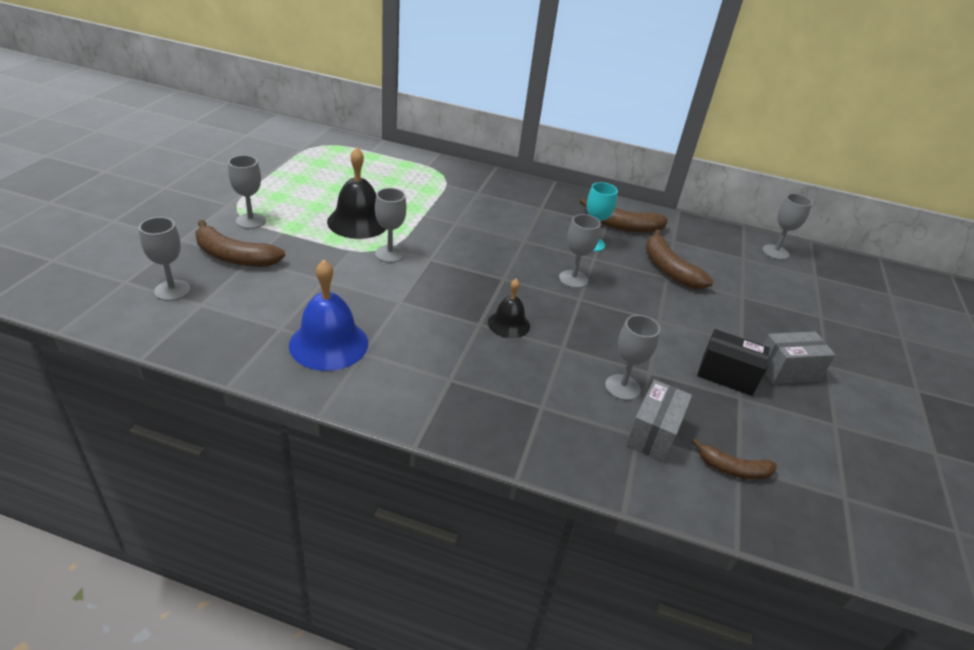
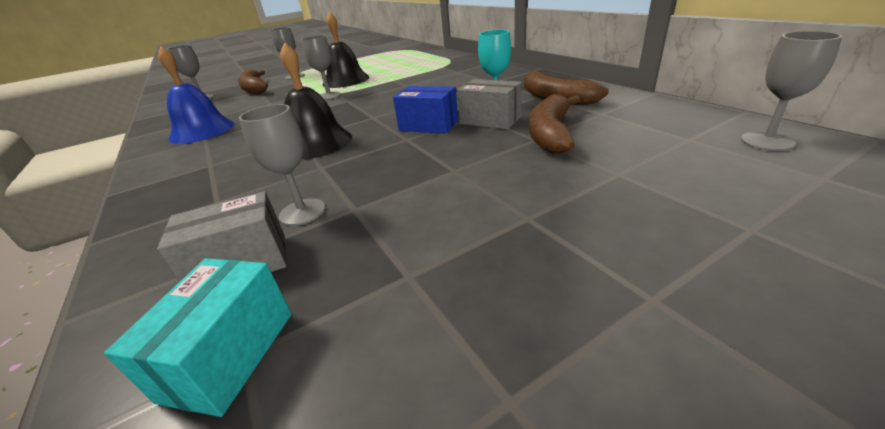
camera: 50 degrees right, 5 degrees down
(508, 324) = (316, 143): black bell -> black bell, size x1.68
(573, 279) = (428, 126): grey goblet -> blue box
(727, 375) = (437, 244): black box -> none
(733, 469) = (229, 355): brown banana -> turquoise box
(787, 370) = (548, 275): grey box -> grey box (490, 120)

